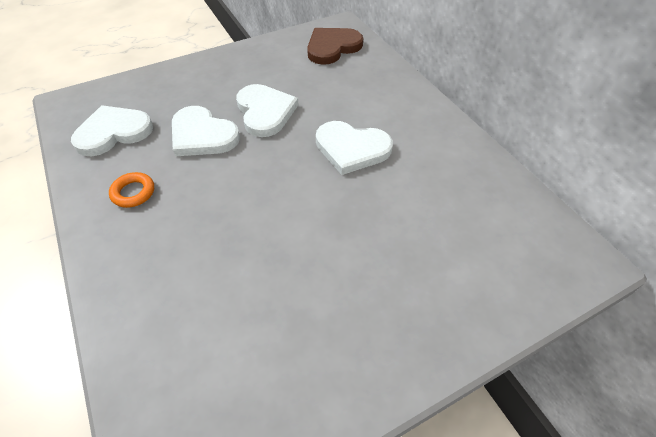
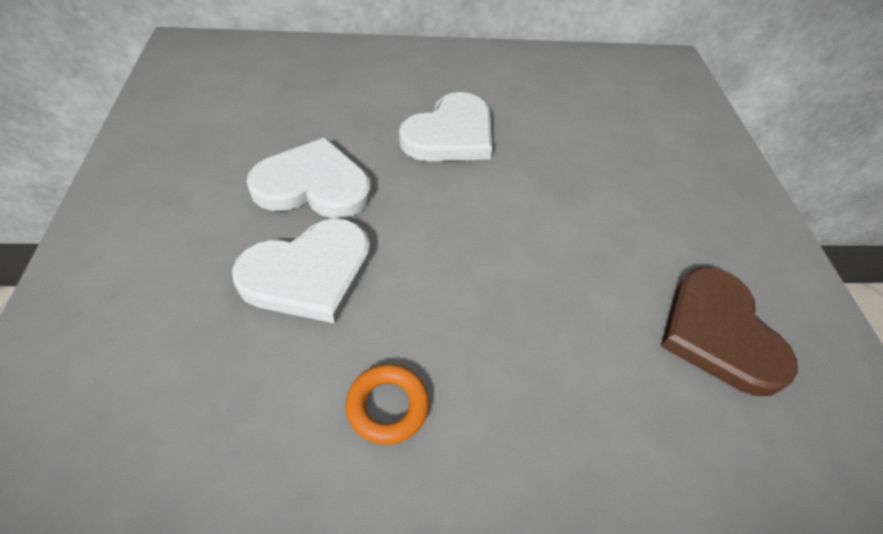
camera: 70 degrees left, 0 degrees up
(113, 132) = (189, 410): white heart -> none
(332, 47) = (228, 73): brown heart -> brown heart (719, 333)

